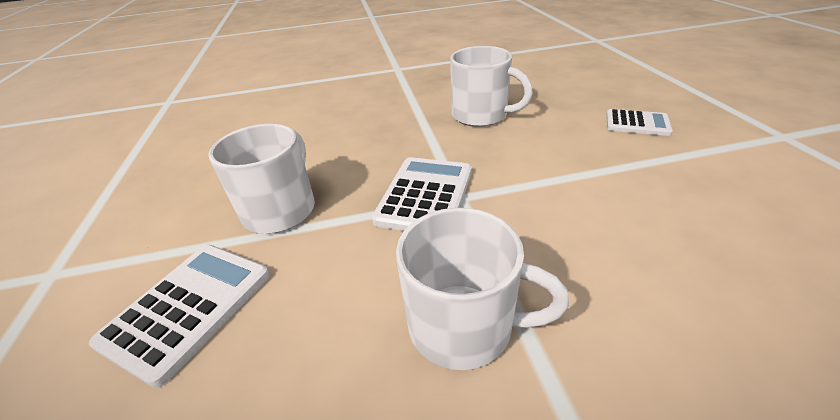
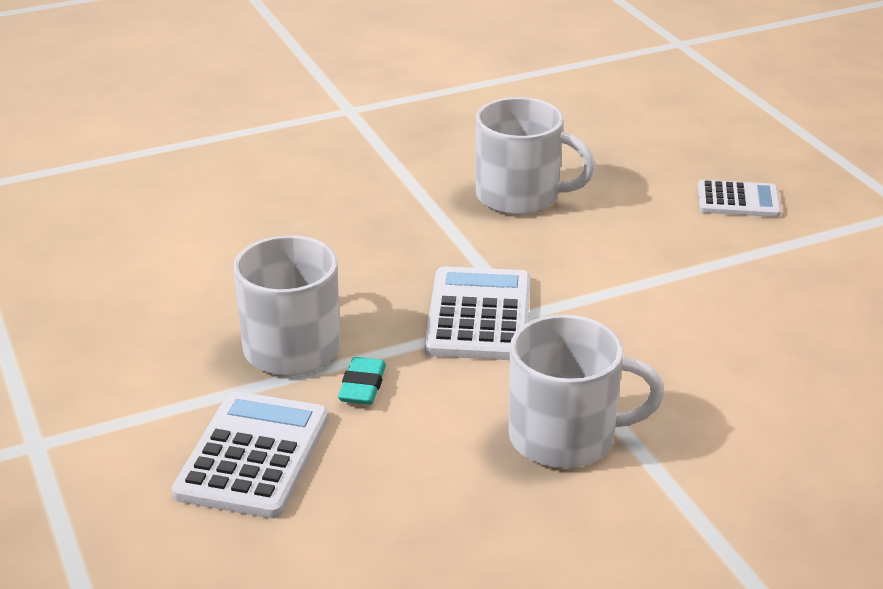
camera: 15 degrees left, 5 degrees down
(311, 248) = (362, 386): none -> turquoise eraser

